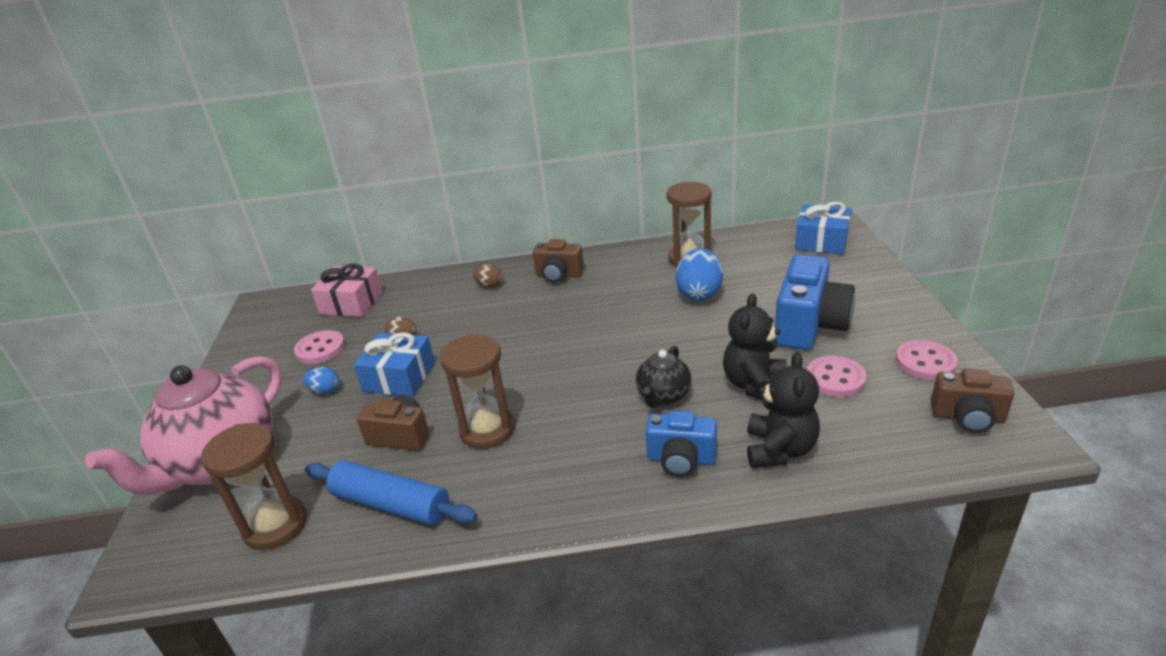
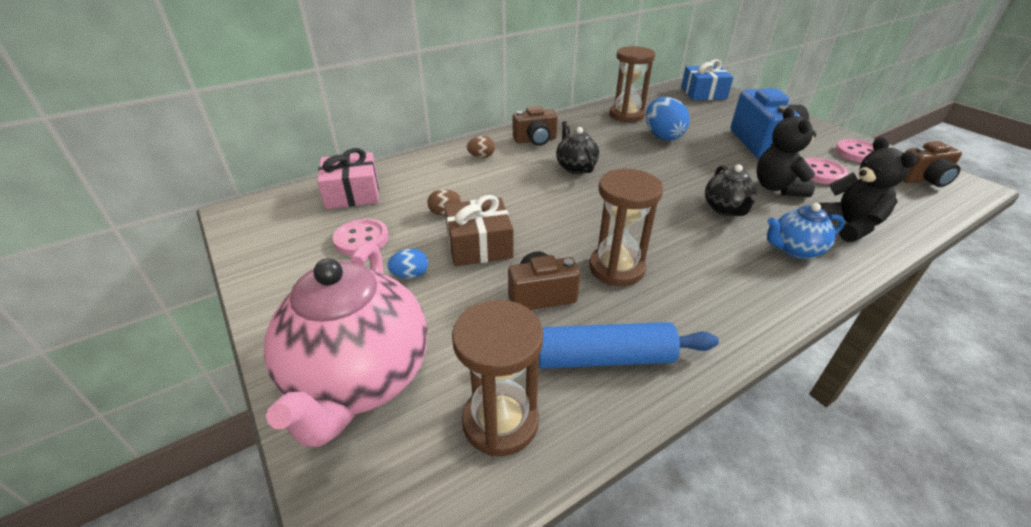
camera: 30 degrees left, 5 degrees up
(399, 377) = (479, 245): blue gift -> brown gift
(564, 314) = (575, 167): none -> black teapot
(681, 459) = (795, 249): blue camera -> blue teapot

